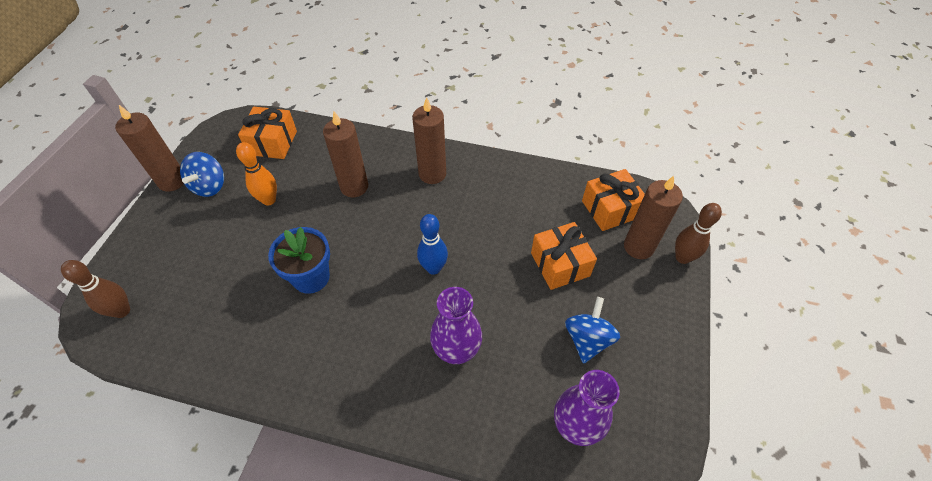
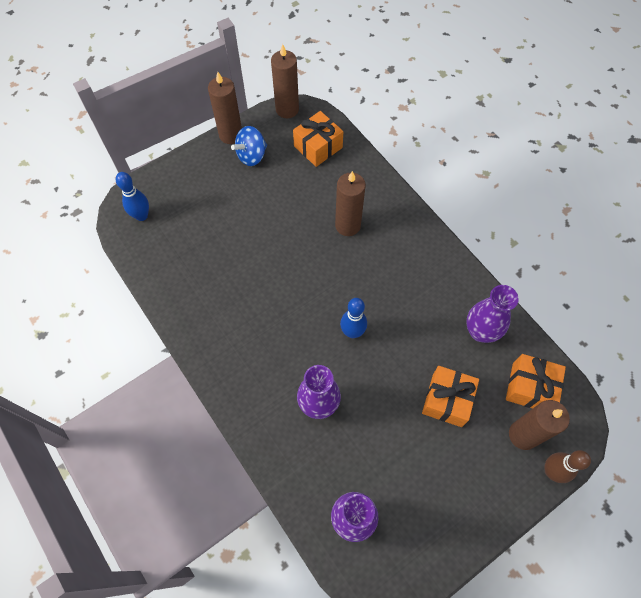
camera: 40 degrees right, 10 degrees up
(122, 311) = (142, 216): brown bowling pin -> blue bowling pin
(269, 200) = (282, 195): orange bowling pin -> none
(311, 277) = (266, 277): blue flower pot -> none
(432, 174) = (413, 255): brown candle -> brown candle (287, 109)
(537, 195) = (480, 331): none -> purple vase
(587, 339) = (415, 470): blue spinning top -> none

